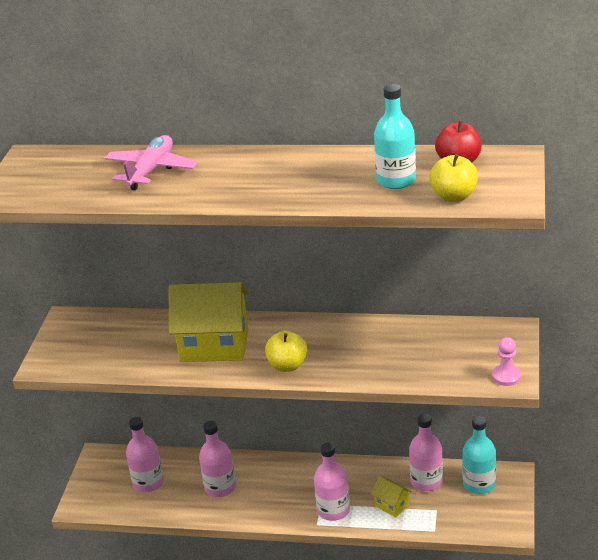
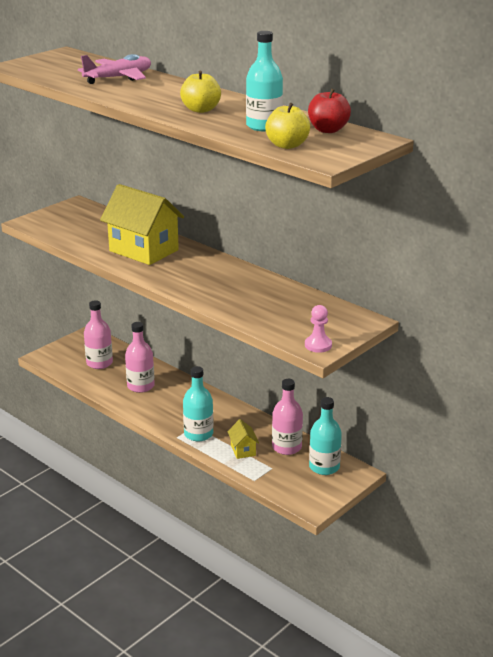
camera: 30 degrees right, 5 degrees down
(287, 366) = (173, 279): yellow apple -> yellow apple (201, 110)
(333, 510) = (198, 434): pink bottle -> turquoise bottle

